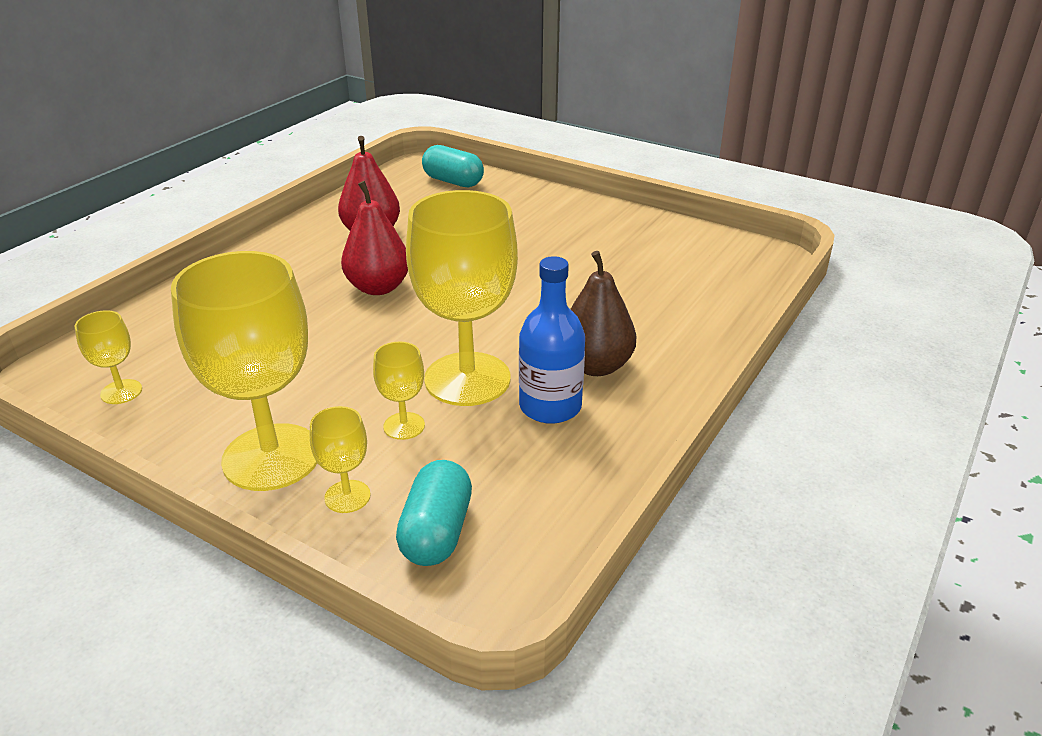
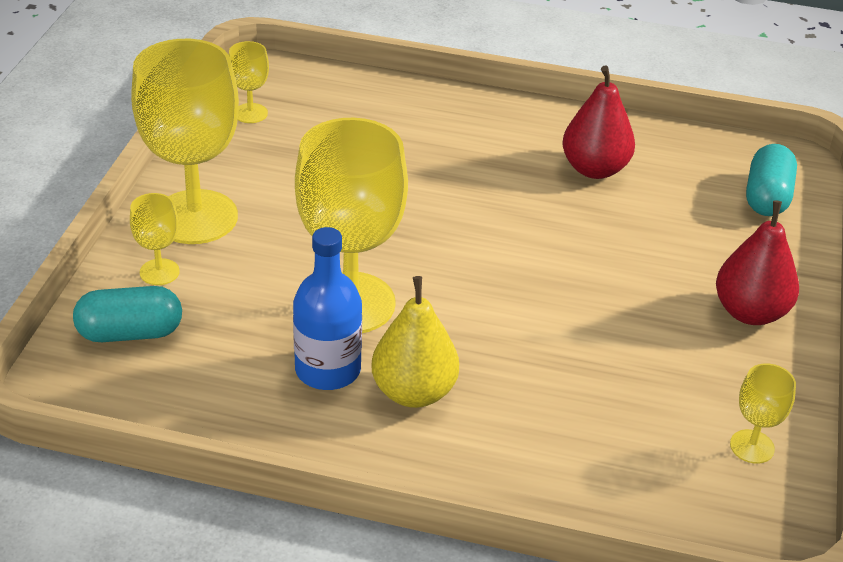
camera: 70 degrees right, 5 degrees up
(378, 287) = (485, 204): red pear -> red pear (750, 312)
(404, 426) = (262, 280): yellow goblet -> yellow goblet (752, 446)
(595, 366) = (414, 392): brown pear -> yellow pear

